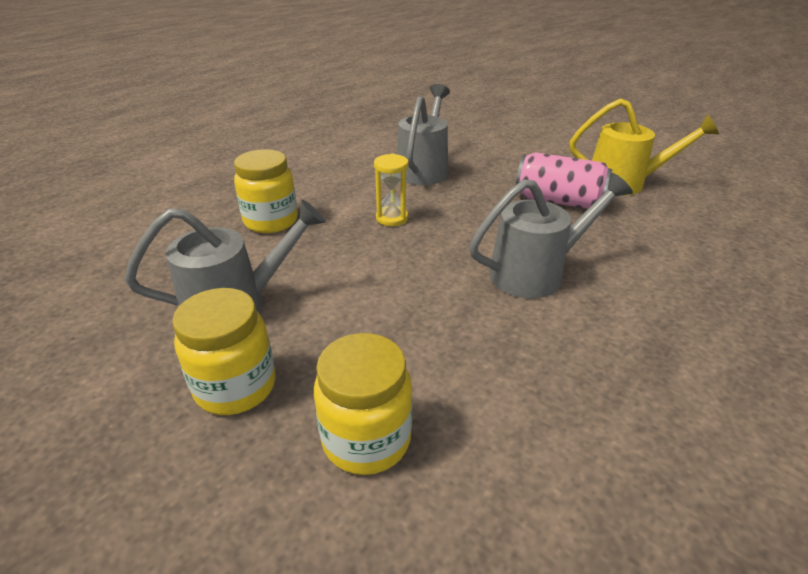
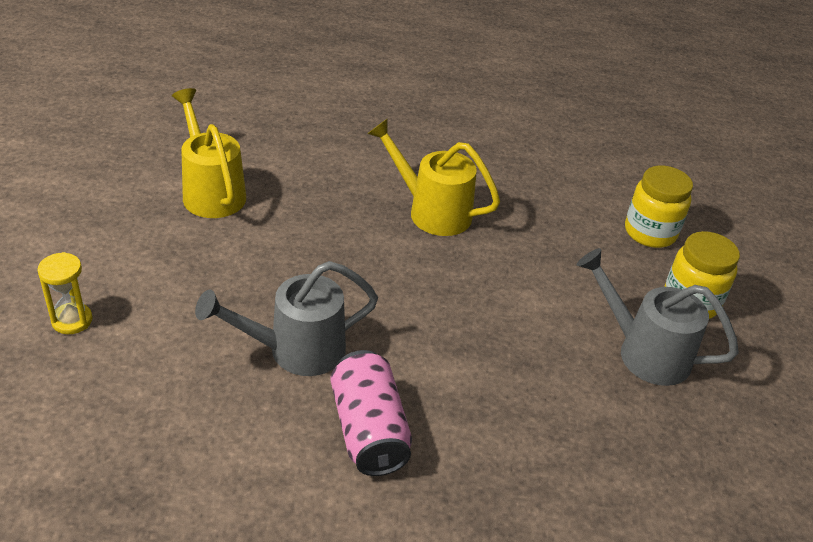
camera: 130 degrees left, 5 degrees up
(271, 221) = (529, 416): yellow jar -> none
(392, 218) = (432, 325): yellow hourglass -> yellow hourglass (72, 320)
(536, 273) = (431, 211): grey watering can -> yellow watering can
(558, 201) = (291, 225): pink can -> pink can (369, 430)

